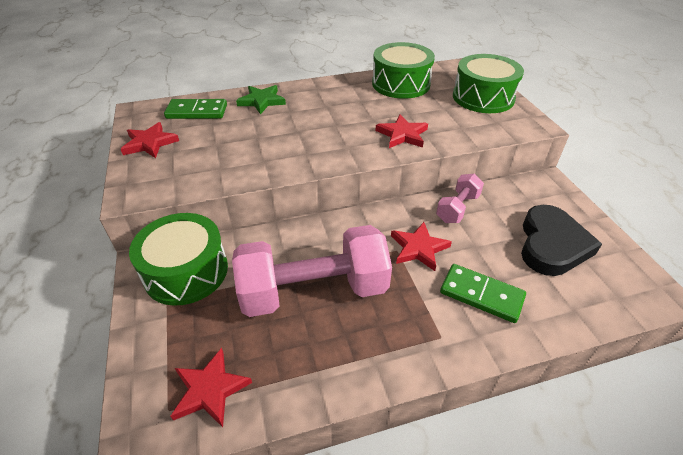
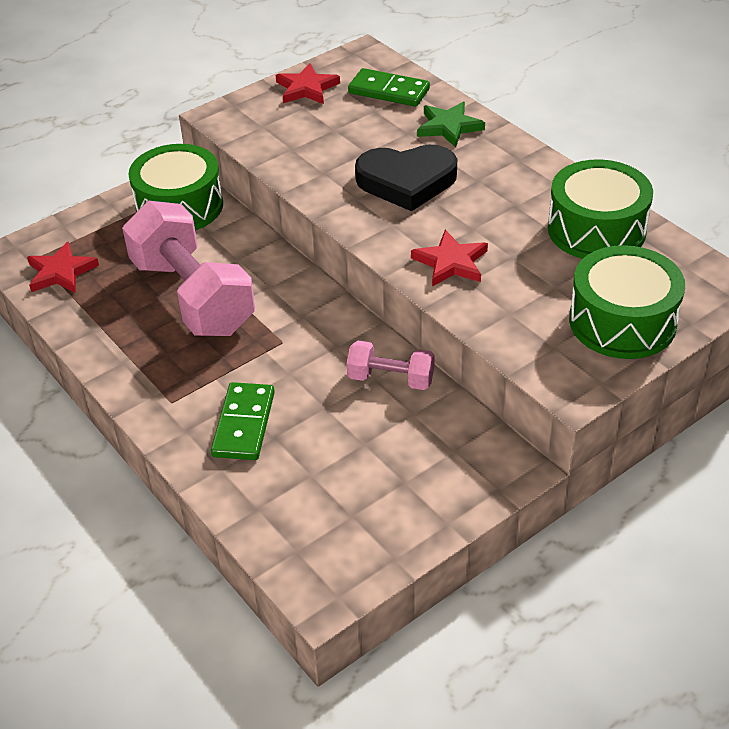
camera: 70 degrees right, 0 degrees up
(197, 112) = (389, 91): green domino -> green domino turned 45 degrees counterclockwise
(419, 248) = (295, 359): red star -> none
(551, 245) = (365, 480): black heart -> black heart (407, 181)

